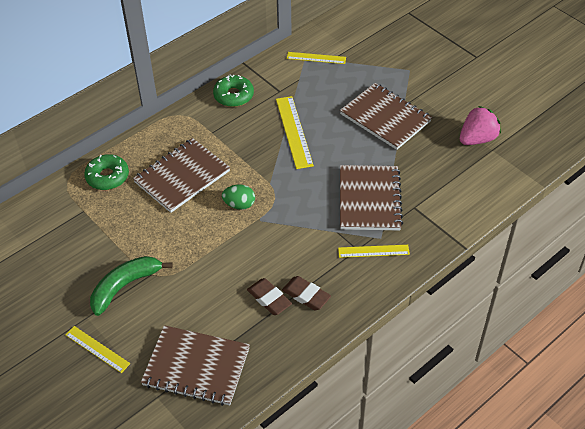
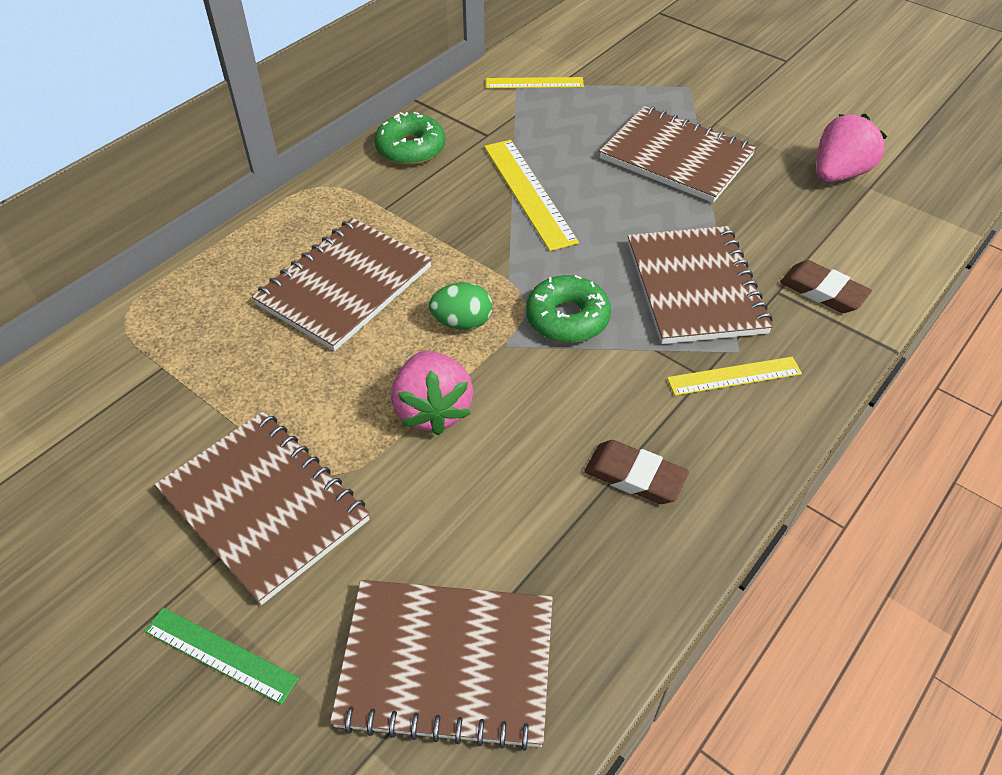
camera: 10 degrees left, 0 degrees up
(97, 349) = (220, 655): yellow ruler -> green ruler
(107, 177) = (203, 301): green donut -> green donut (567, 318)
(125, 286) = (264, 506): green banana -> brown notebook
(214, 249) = (432, 410): none -> pink strawberry
(269, 299) = (564, 493): brown eraser -> brown eraser (823, 291)

